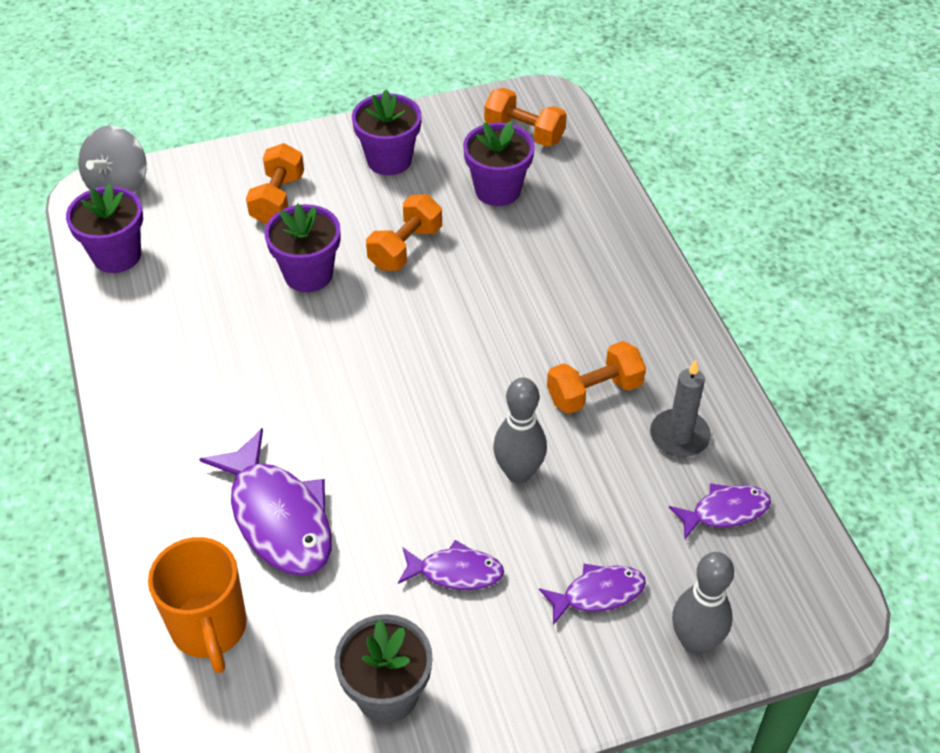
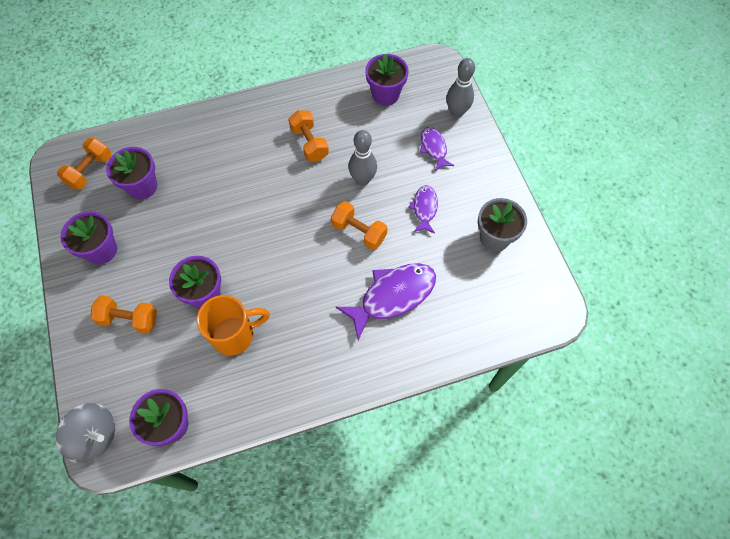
camera: 90 degrees left, 15 degrees up
(209, 629) = (465, 324): orange mug -> orange mug (235, 335)
(405, 248) = (187, 238): orange dumbbell -> orange dumbbell (359, 232)
(679, 436) = (340, 108): grey candle -> none
(725, 511) = (385, 94): purple fish -> purple flower pot

